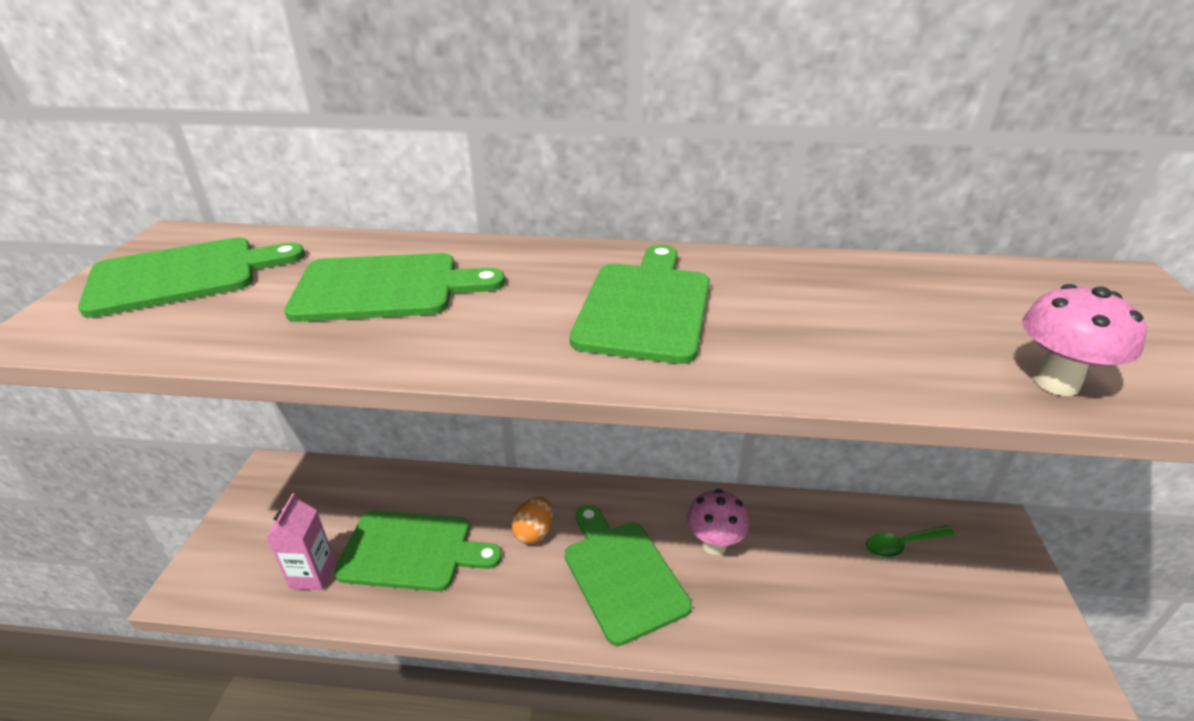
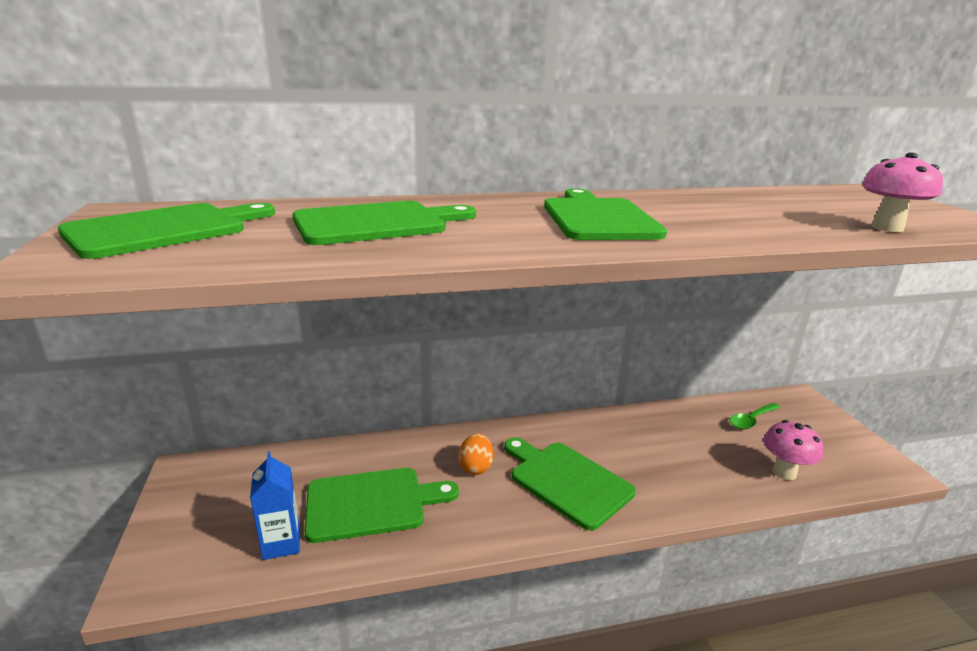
camera: 20 degrees left, 10 degrees down
(313, 575) = (281, 543): pink carton -> blue carton
(714, 544) = (624, 446): pink mushroom -> pink mushroom (784, 472)

